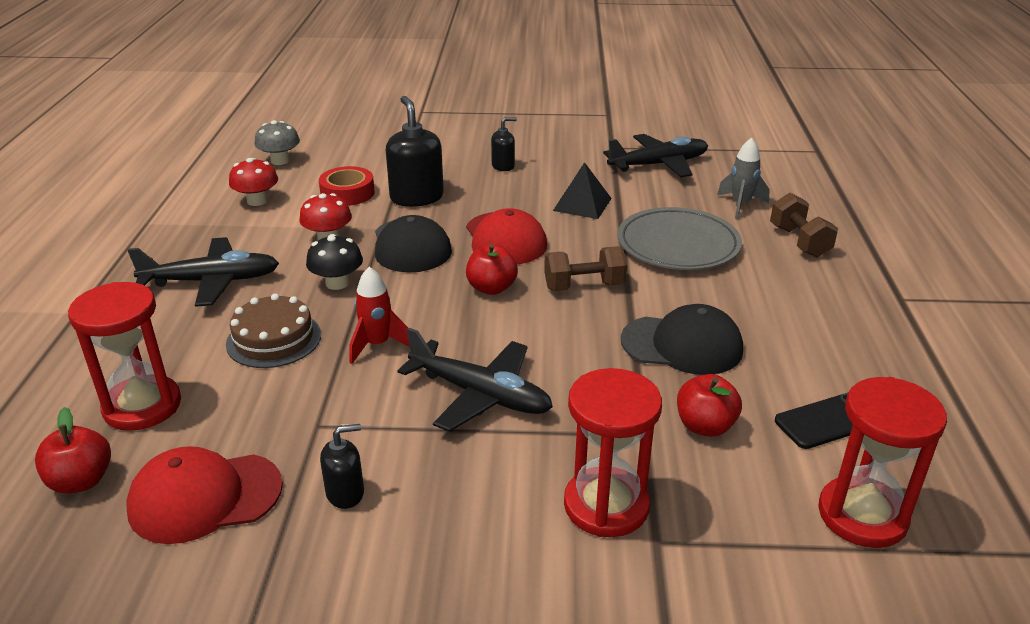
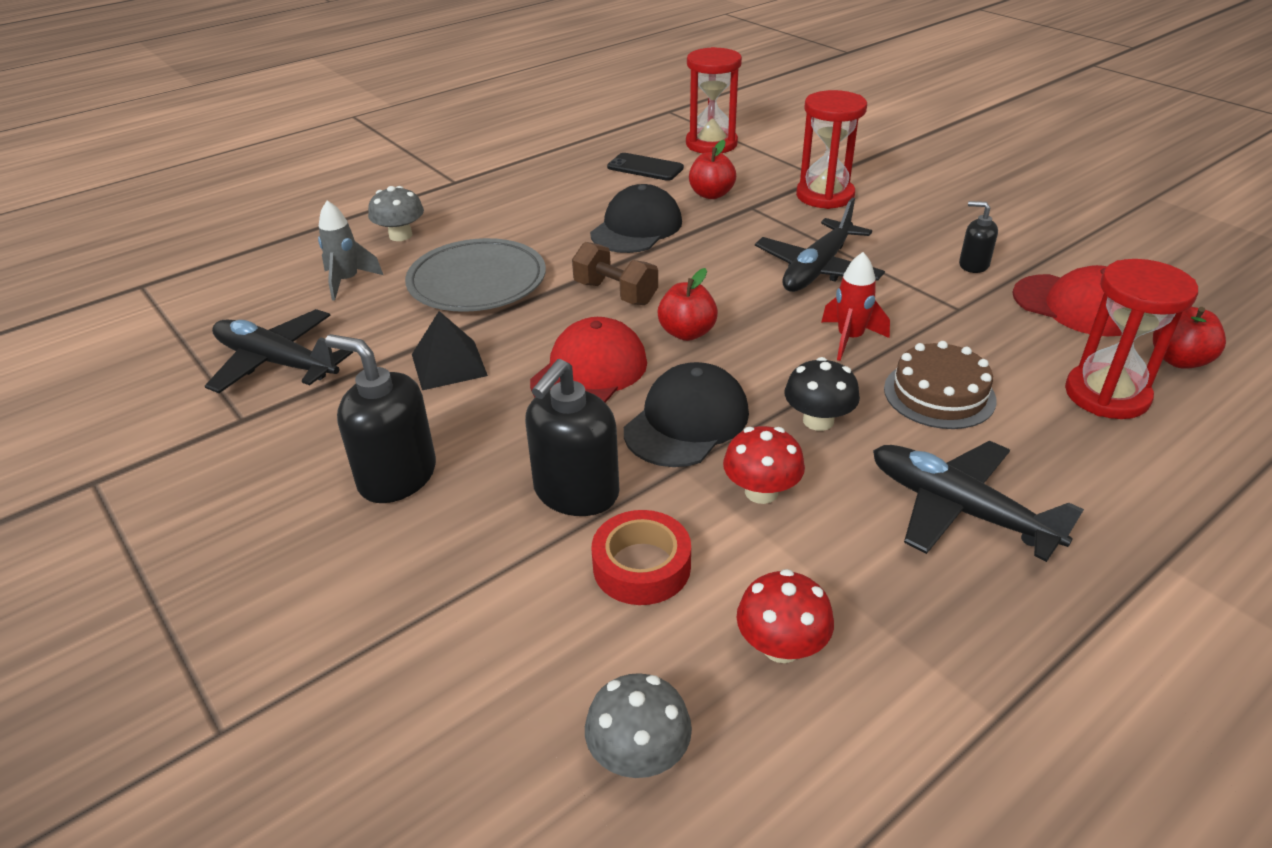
camera: 130 degrees left, 5 degrees up
(480, 395) = (817, 269): black plane -> black plane turned 135 degrees counterclockwise
(503, 166) = (397, 476): black soap dispenser -> black soap dispenser, size x1.82
(682, 345) = (636, 228): black cap -> black cap turned 60 degrees clockwise
(799, 241) = (400, 235): brown dumbbell -> grey mushroom

